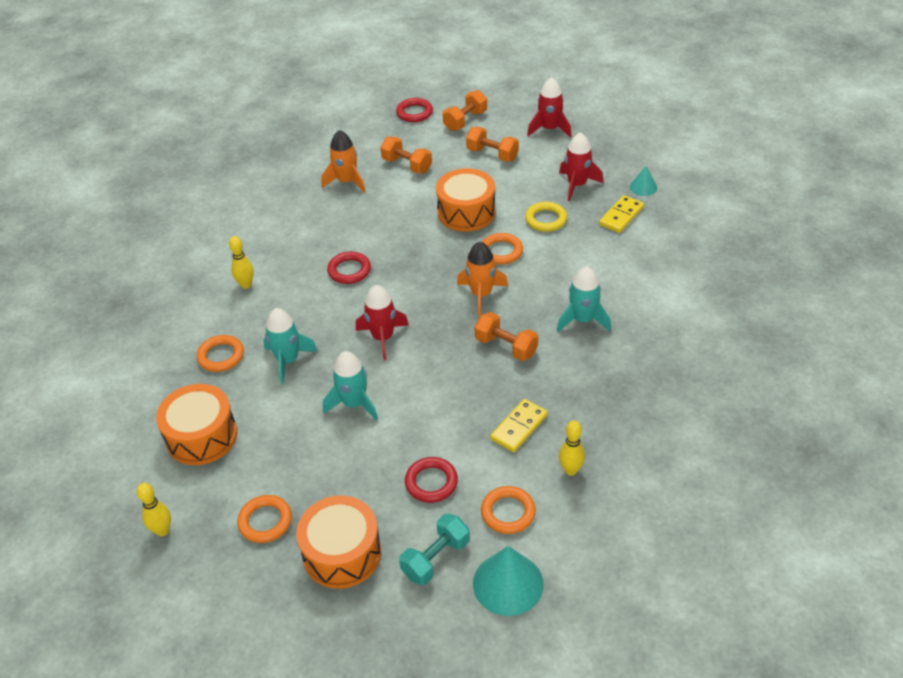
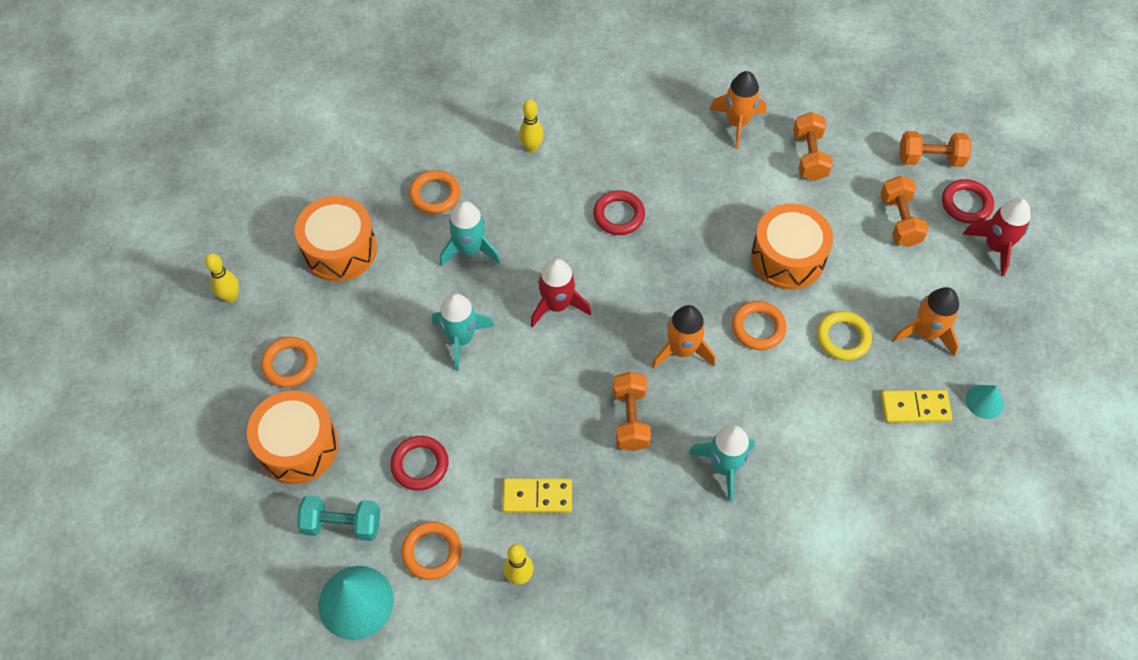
camera: 50 degrees right, 15 degrees up
(414, 113) = (897, 105): red ring -> red ring (966, 204)
(577, 185) = (925, 333): red rocket -> orange rocket

